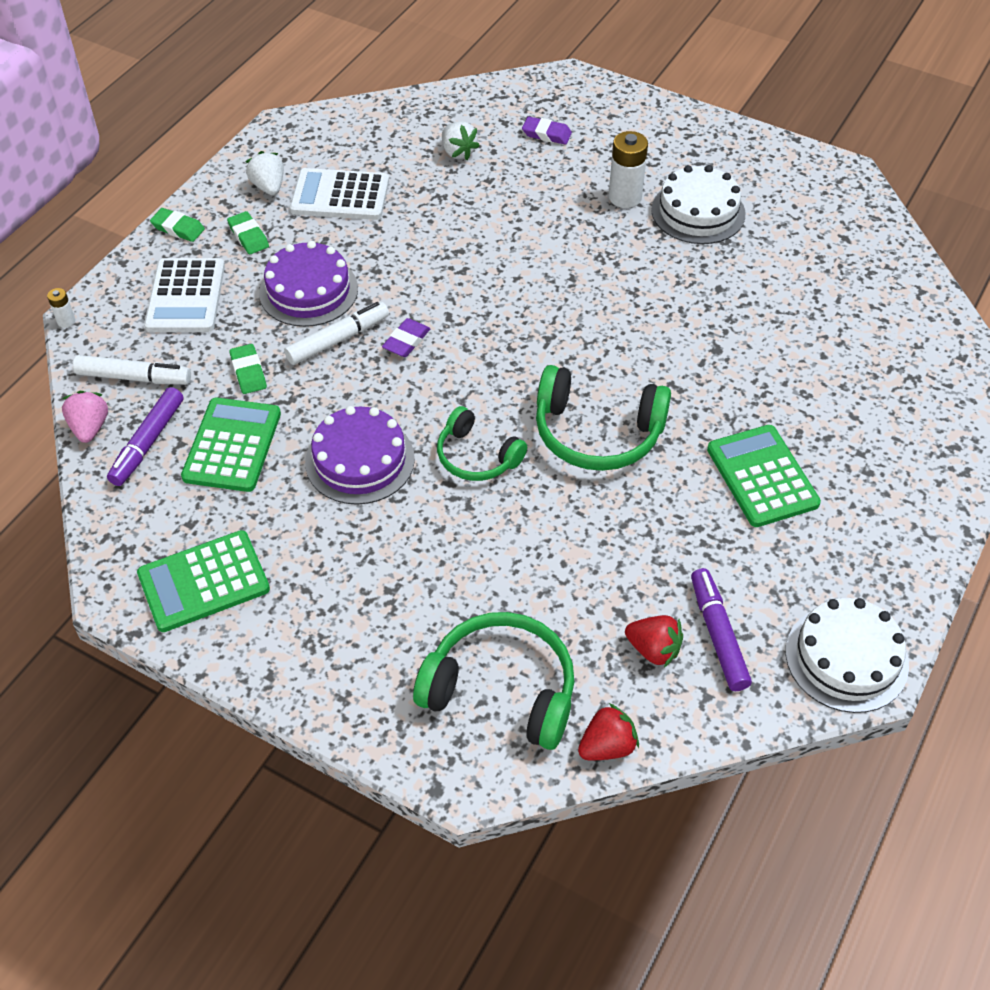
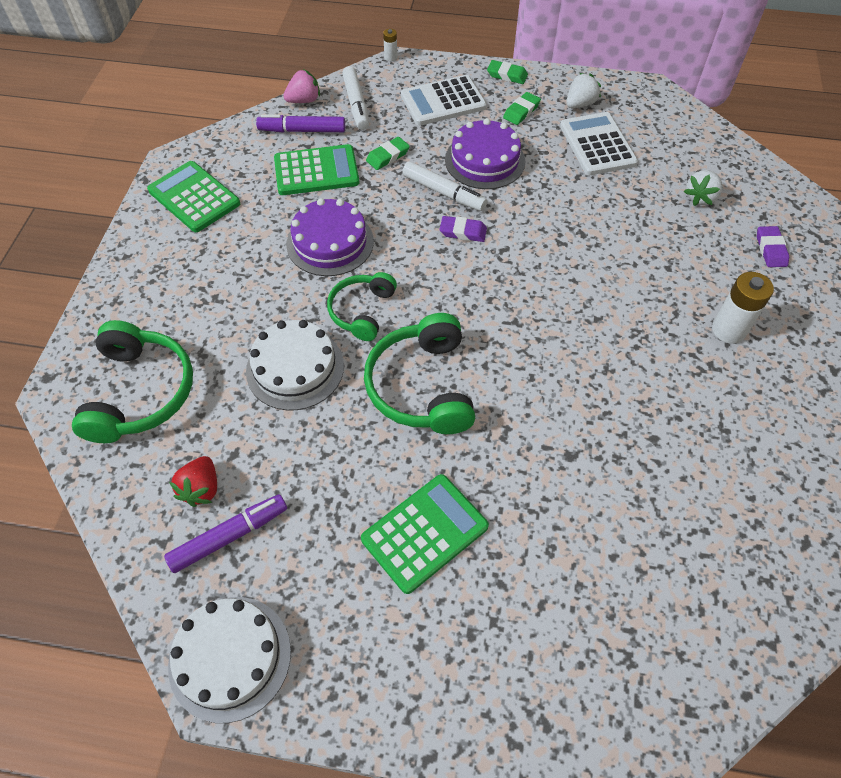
camera: 70 degrees right, 5 degrees up
(178, 228) = (507, 75): green eraser -> green eraser turned 75 degrees counterclockwise
(607, 746) = (100, 479): red strawberry -> none
(698, 212) = (750, 394): white cake -> white cake (295, 368)

